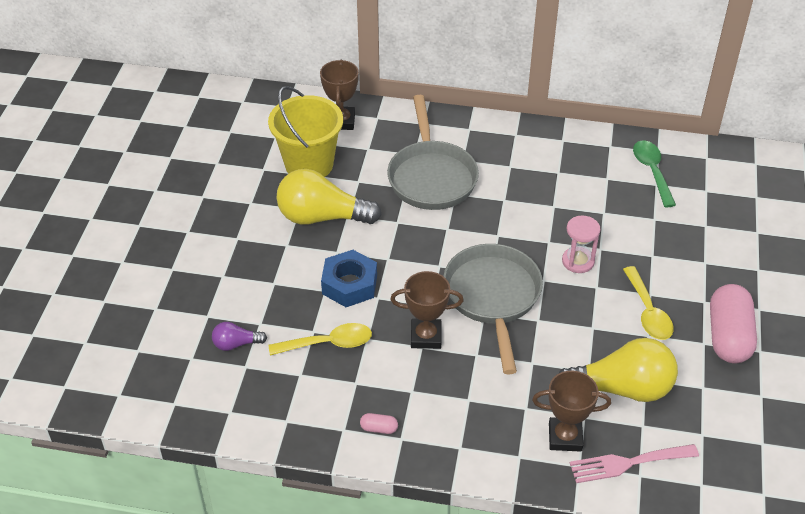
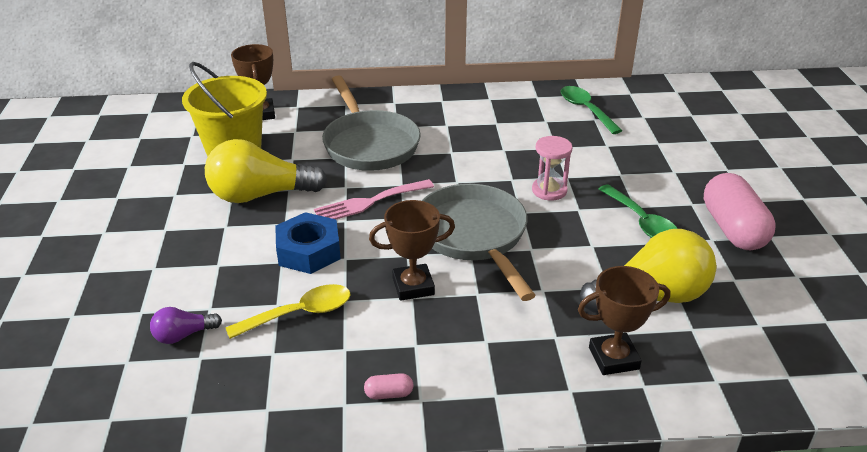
camera: 15 degrees left, 10 degrees down
(627, 463) = (696, 371): pink fork -> pink fork (369, 202)
(648, 312) = (641, 222): yellow spoon -> green spoon

